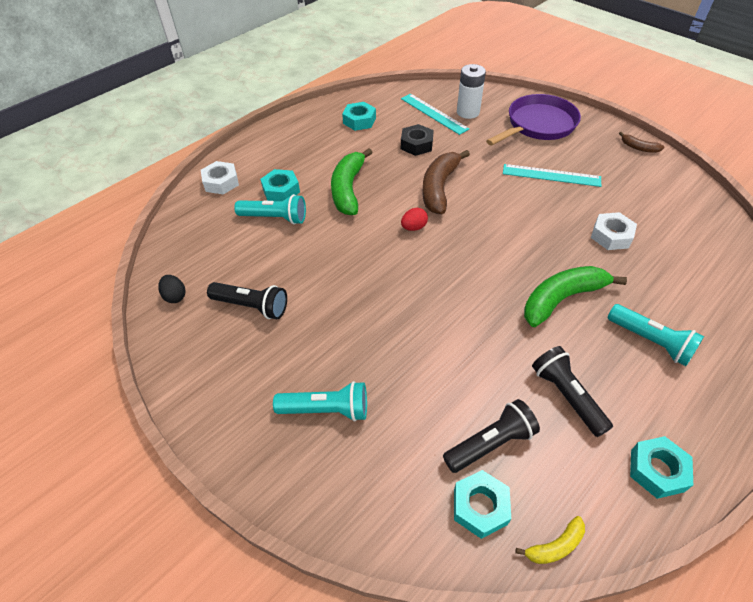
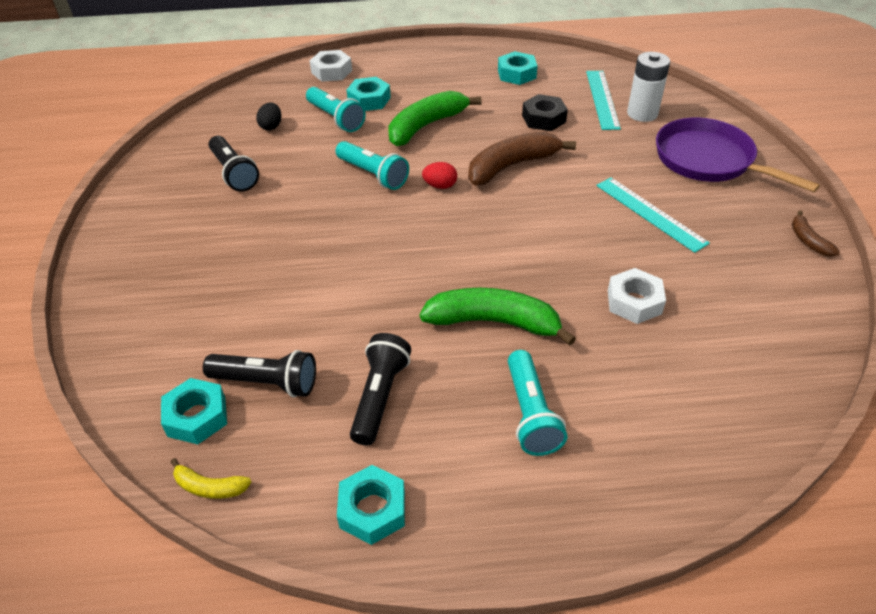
camera: 40 degrees right, 5 degrees down
(175, 296) = (195, 136): black egg -> black egg (271, 126)
(326, 409) = (188, 274): turquoise flashlight -> turquoise flashlight (373, 175)
(538, 125) = (708, 160): purple pan -> purple pan turned 135 degrees counterclockwise

